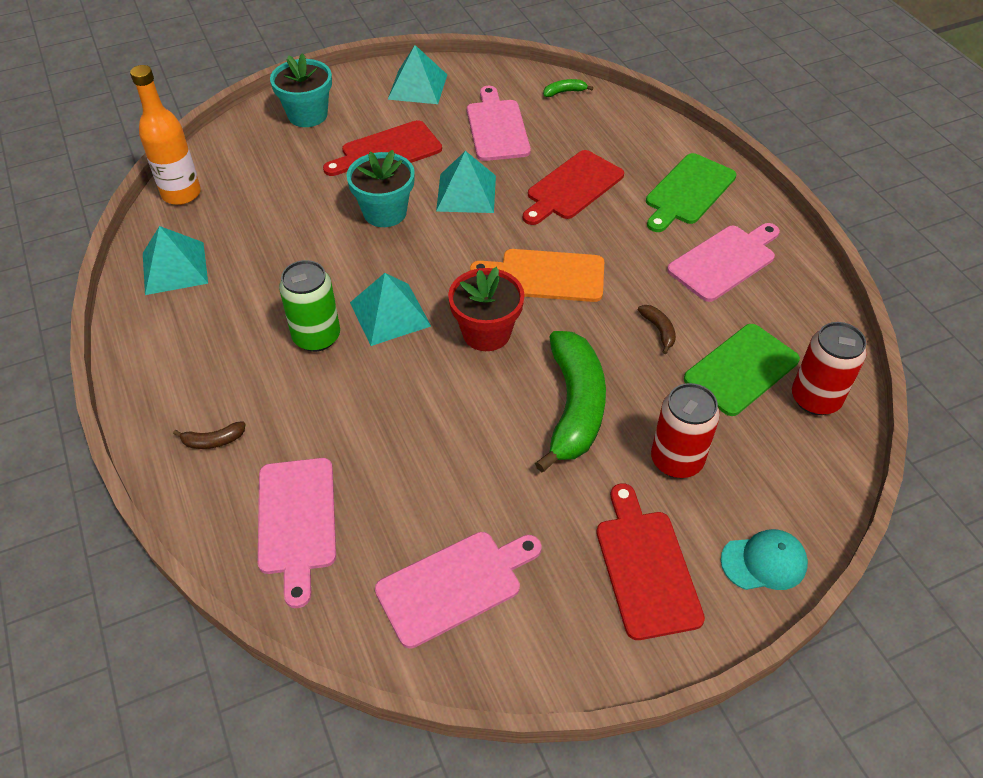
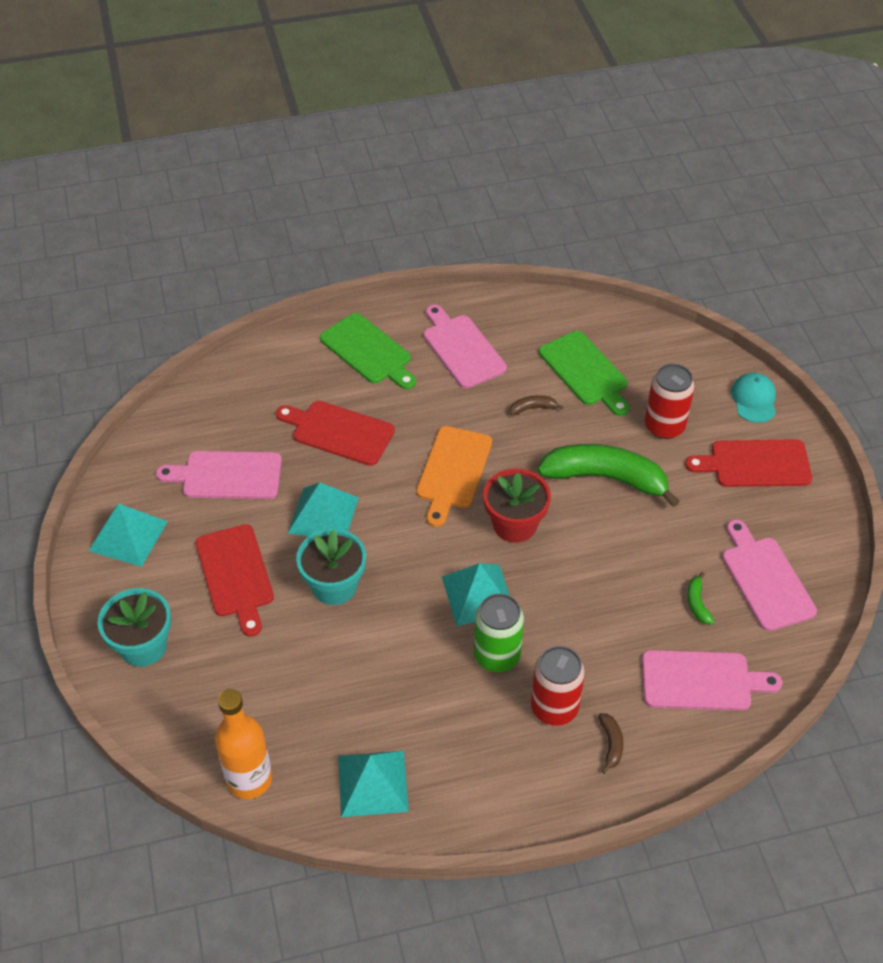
camera: 80 degrees left, 0 degrees up
(564, 92) = (187, 411): green banana -> green banana (697, 603)
(572, 187) = (339, 432): red cutting board -> red cutting board turned 150 degrees clockwise
(815, 399) = (617, 334): red can -> red can (554, 708)

